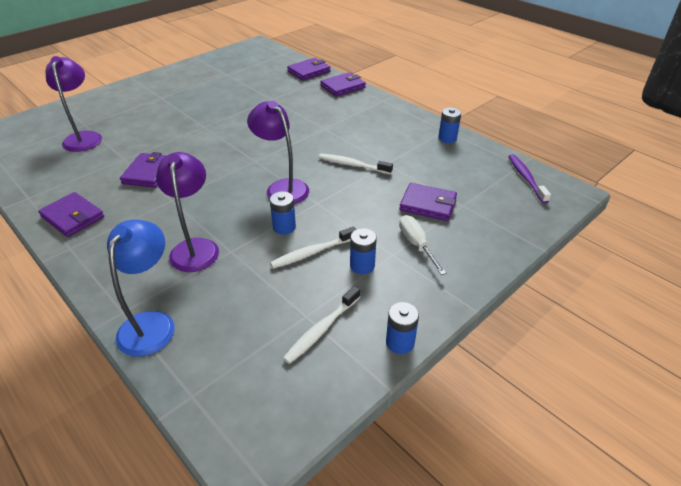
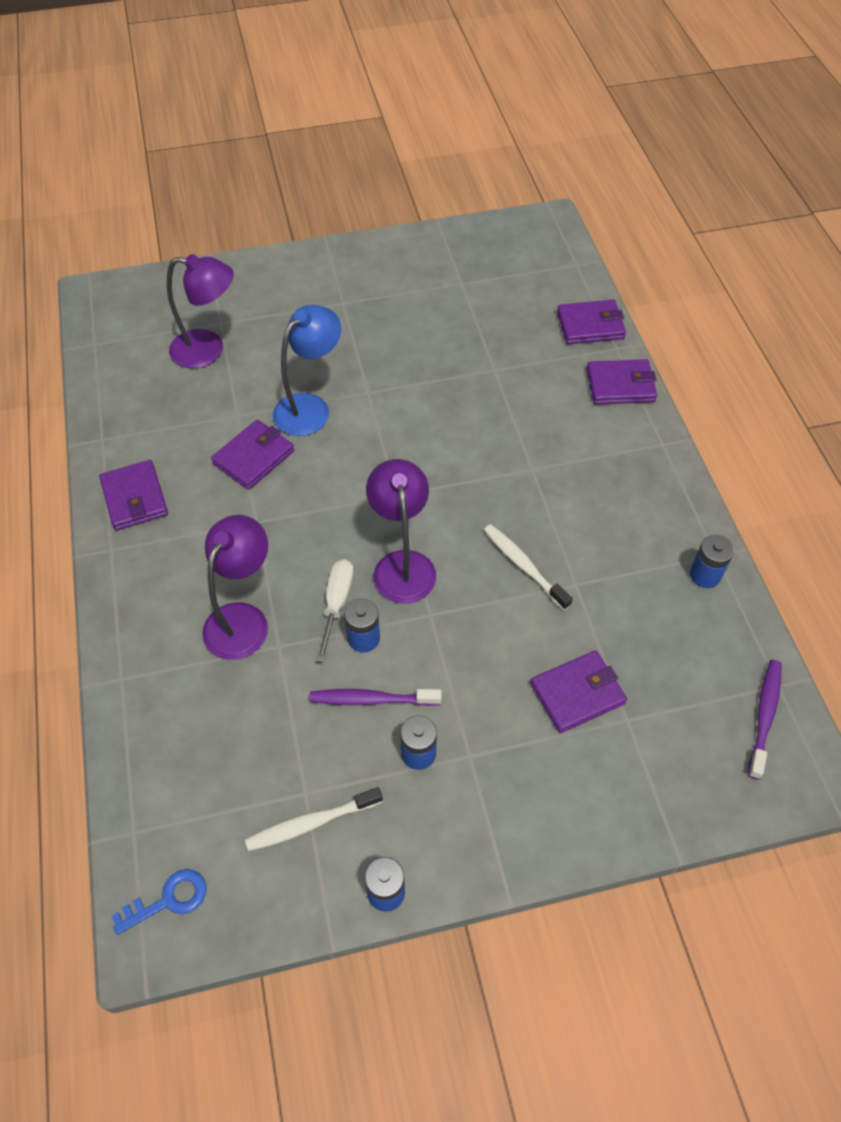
camera: 30 degrees right, 15 degrees up
(84, 137) = (208, 350): purple lamp -> purple lamp turned 75 degrees clockwise
(151, 323) = (142, 712): blue lamp -> blue lamp (310, 407)
(249, 423) = (168, 900): none -> blue key
(312, 252) = (372, 699): white toothbrush -> purple toothbrush
(416, 244) = (511, 755): white screwdriver -> white screwdriver (337, 603)
(428, 204) = (577, 693): purple wallet -> purple wallet turned 75 degrees counterclockwise

